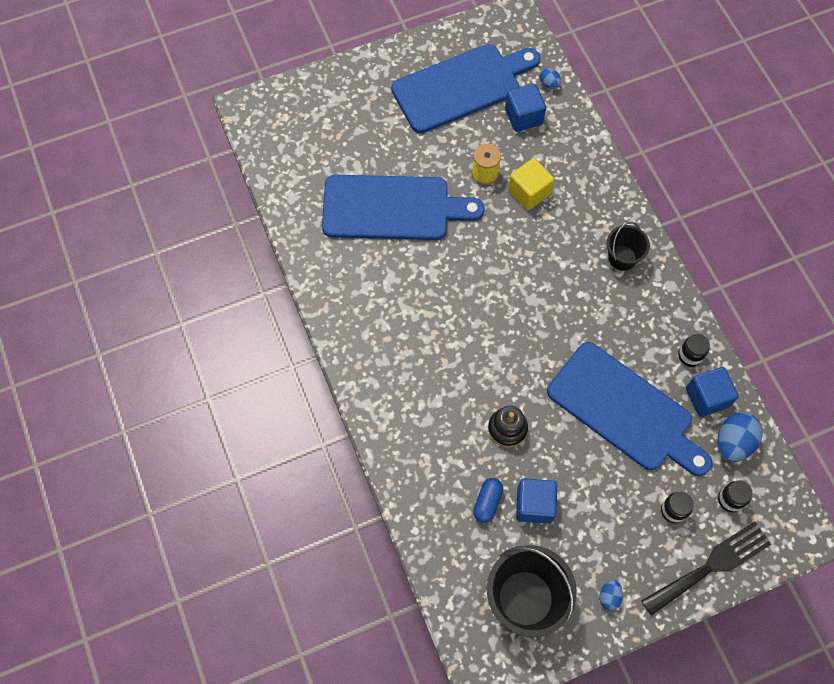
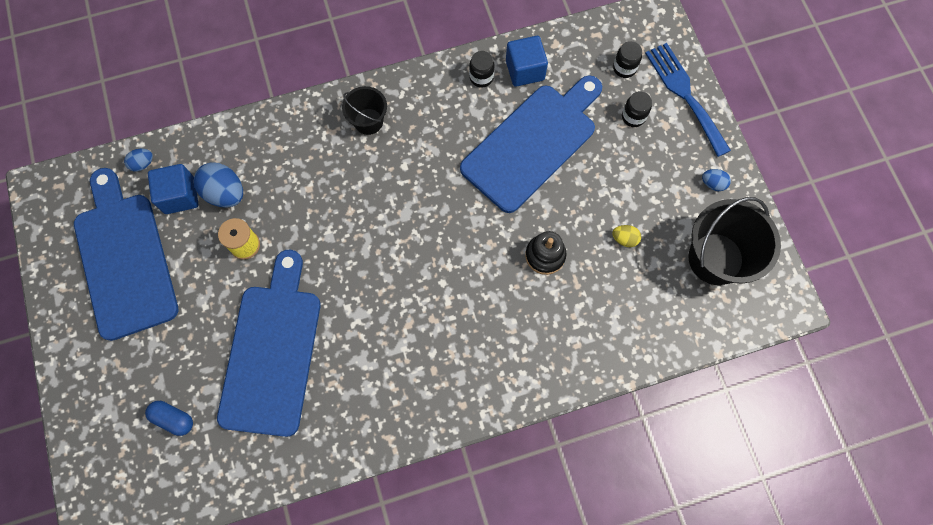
camera: 85 degrees left, 5 degrees up
(487, 502) = (621, 283): blue capsule -> blue capsule (173, 419)
(529, 192) = (277, 202): yellow cube -> none
(534, 505) = (624, 239): blue cube -> yellow egg
(711, 566) = (685, 94): black fork -> blue fork
(733, 442) = (570, 56): blue egg -> blue egg (225, 193)

